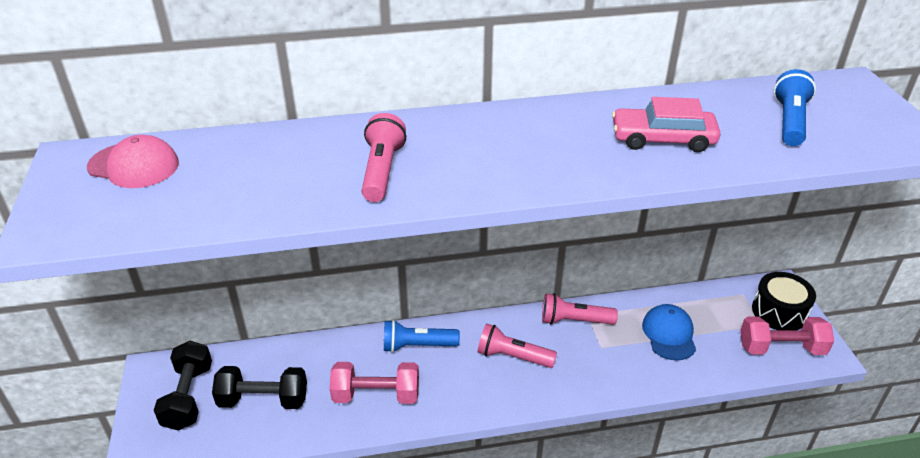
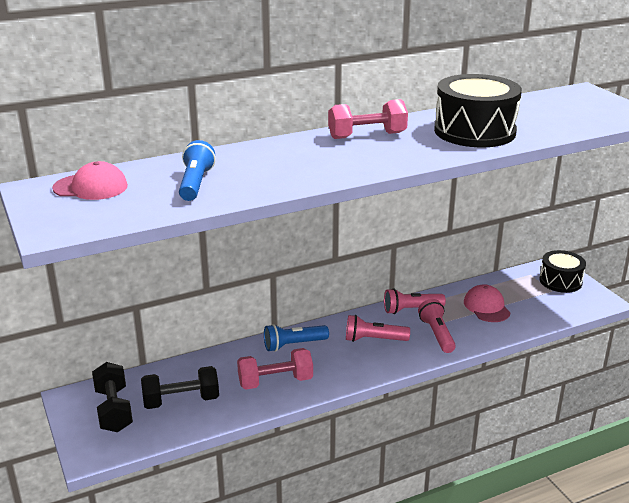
camera: 15 degrees left, 10 degrees down
(381, 171) = (287, 169): pink flashlight -> pink flashlight (436, 334)
(662, 139) = (474, 131): pink car -> black drum
(669, 334) = (486, 307): blue cap -> pink cap
(781, 348) = (570, 303): pink dumbbell -> pink dumbbell (367, 135)
(789, 121) = (553, 114): blue flashlight -> blue flashlight (195, 183)

